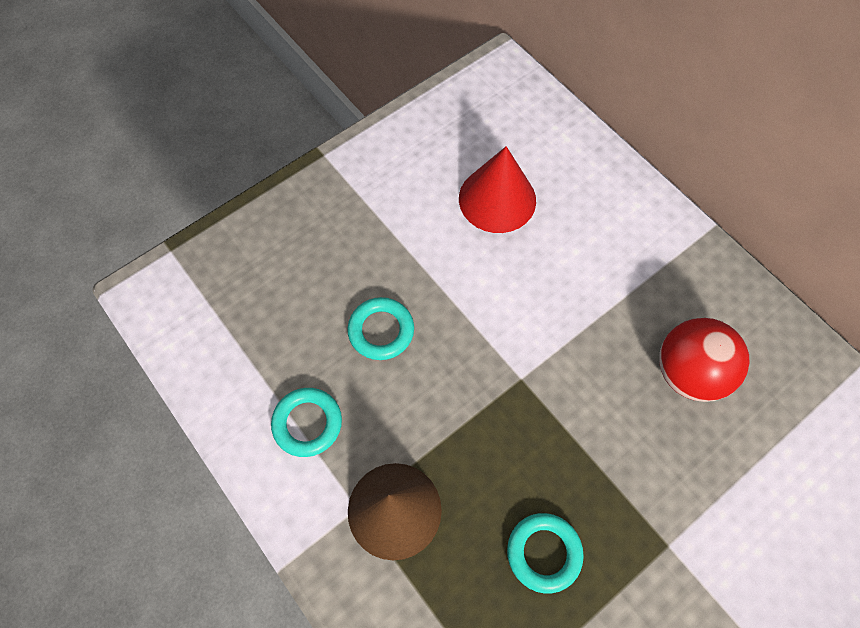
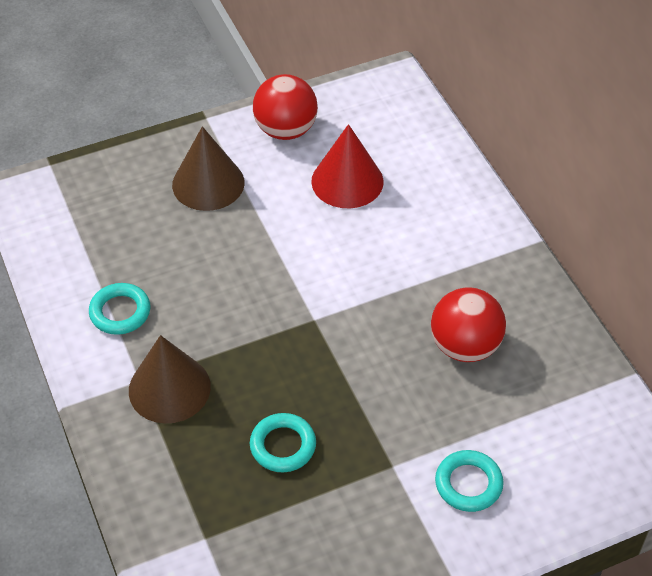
camera: 15 degrees right, 15 degrees down
(352, 235) = (208, 183): none -> brown cone
(381, 331) = (206, 259): turquoise ring -> turquoise ring (468, 484)
(413, 152) = (286, 130): none -> red ball

